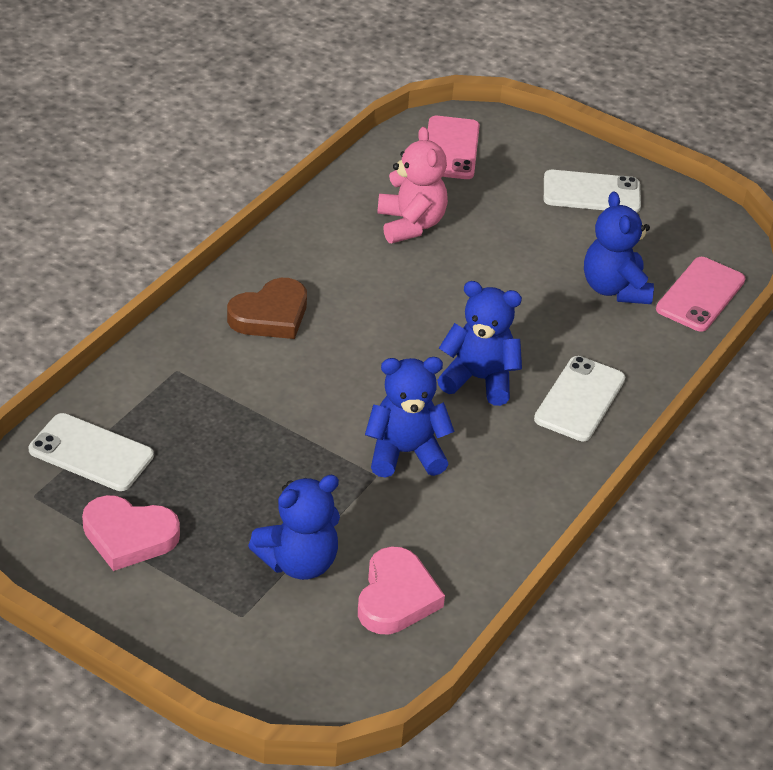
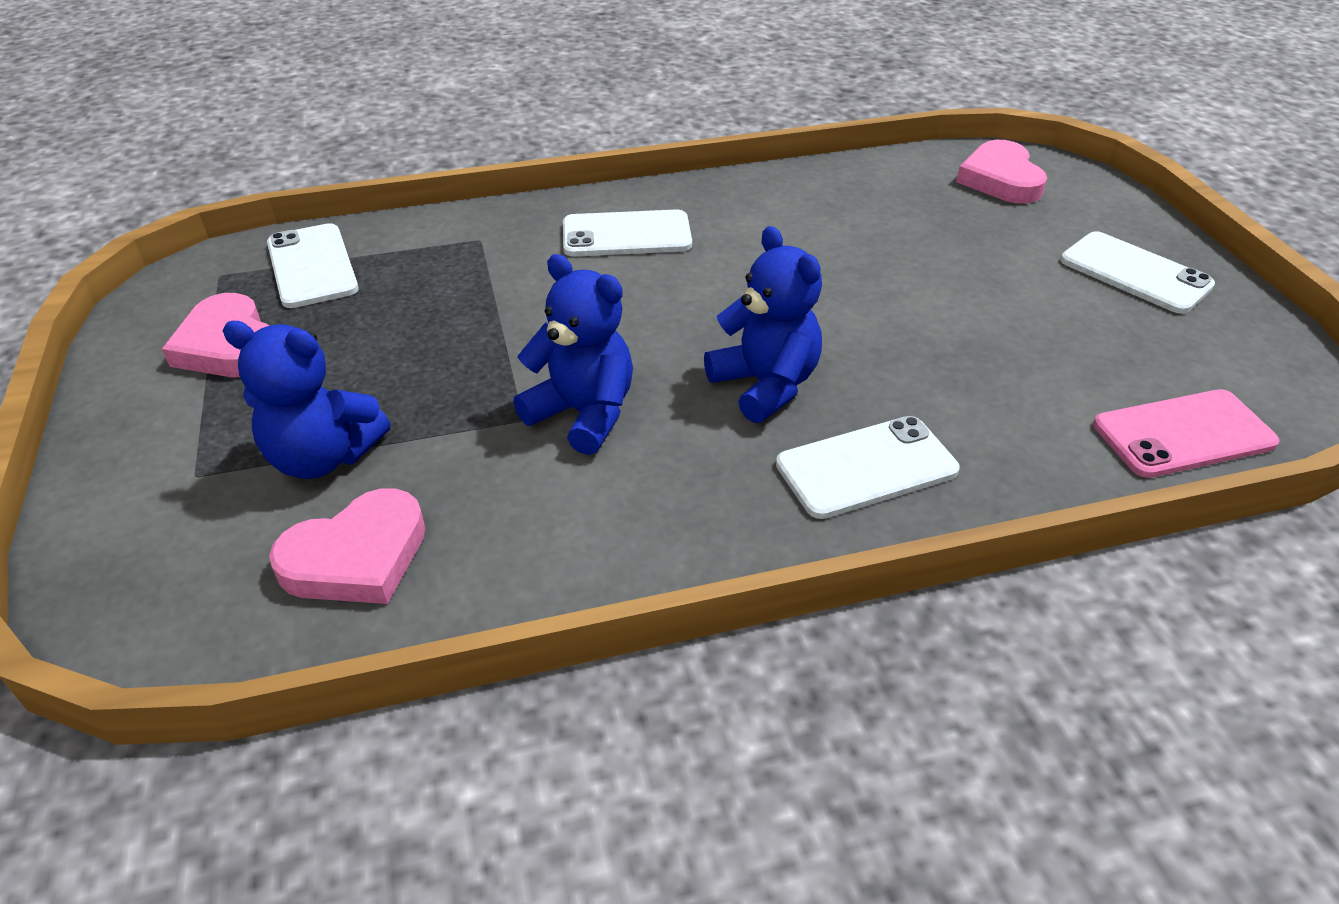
camera: 45 degrees right, 0 degrees up
(270, 315) = (626, 235): brown heart -> white phone
(410, 224) = (872, 221): pink teddy bear -> none
(450, 148) = (1000, 179): pink phone -> pink heart
(614, 288) = (1058, 374): blue teddy bear -> none

